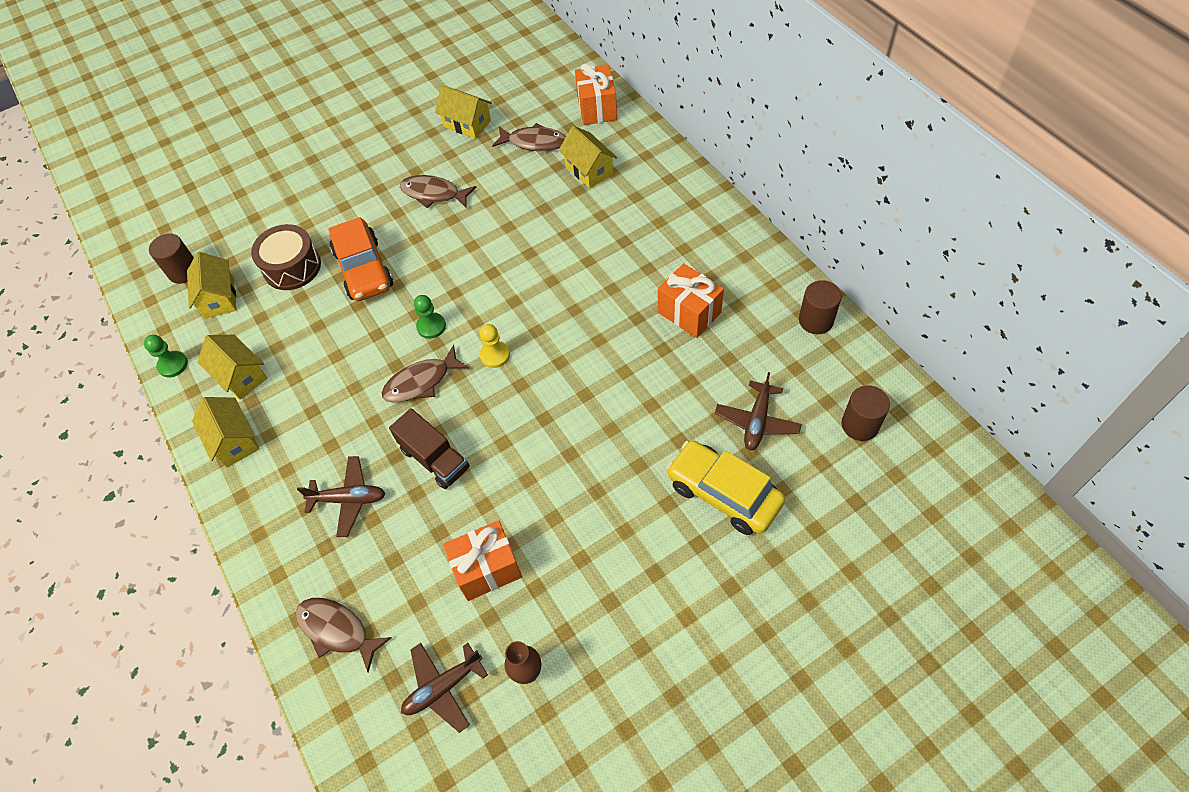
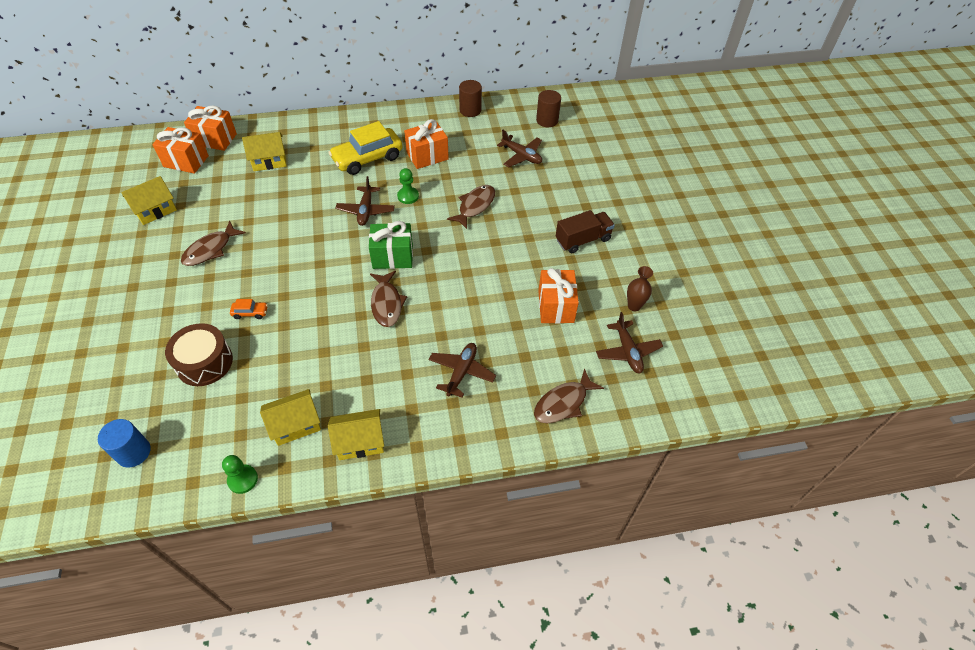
camera: 75 degrees left, 5 degrees down
(184, 271) = (133, 452): brown cylinder -> blue cylinder
(219, 298) = (193, 427): yellow house -> none
(364, 269) = (250, 313): orange car -> orange car, size x0.42
(431, 326) = (340, 285): green pawn -> green pawn (408, 196)
(434, 459) = (457, 312): brown truck -> brown truck (583, 240)
(495, 355) = (392, 256): yellow pawn -> green gift
(534, 142) = (215, 180): brown fish -> brown fish (475, 206)
(549, 105) = (186, 161): none -> orange gift
(556, 295) = (366, 210): none -> brown plane
(723, 494) = (560, 185): yellow car -> yellow car (367, 158)

